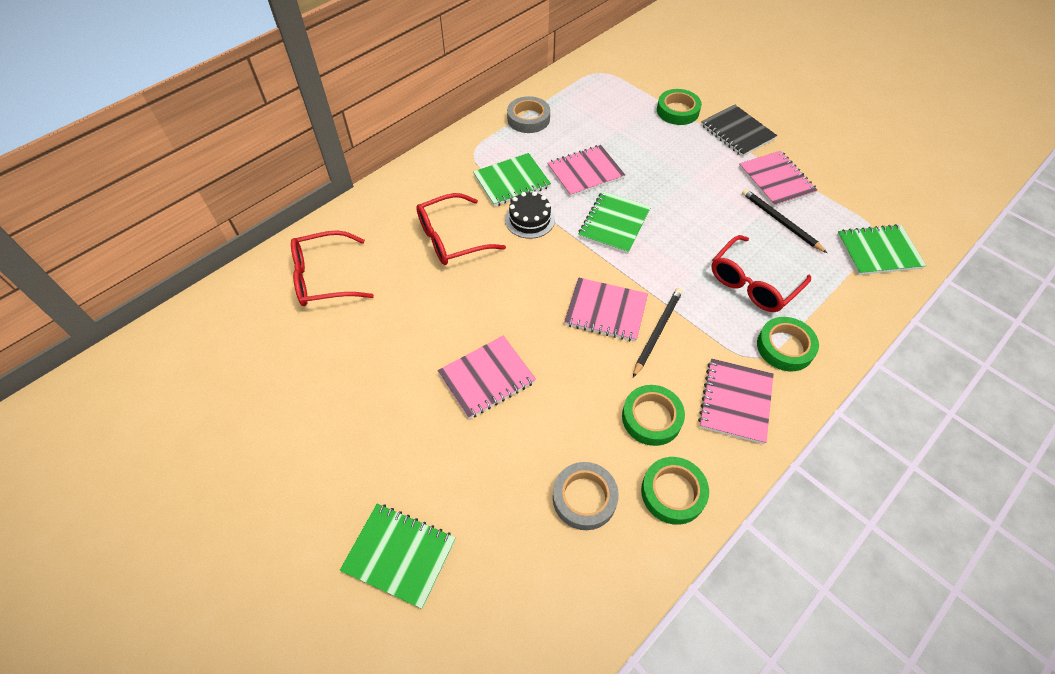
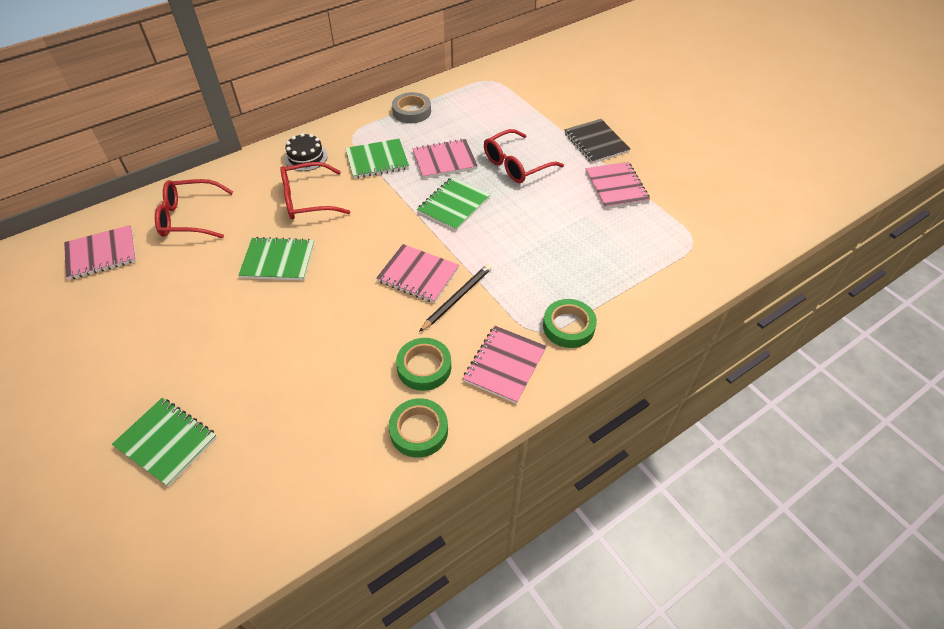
camera: 10 degrees right, 5 degrees down
(487, 378) = (294, 314): pink notebook -> pink notebook (101, 254)
(529, 219) = (380, 193): black cake -> black cake (306, 157)
(584, 498) = (339, 422): grey tape -> none
(677, 111) = (548, 119): green tape -> none
(752, 283) = (560, 270): red glasses -> red glasses (516, 165)
(780, 221) = (606, 222): black pencil -> none
(878, 251) = (689, 258): green notebook -> green notebook (278, 261)

